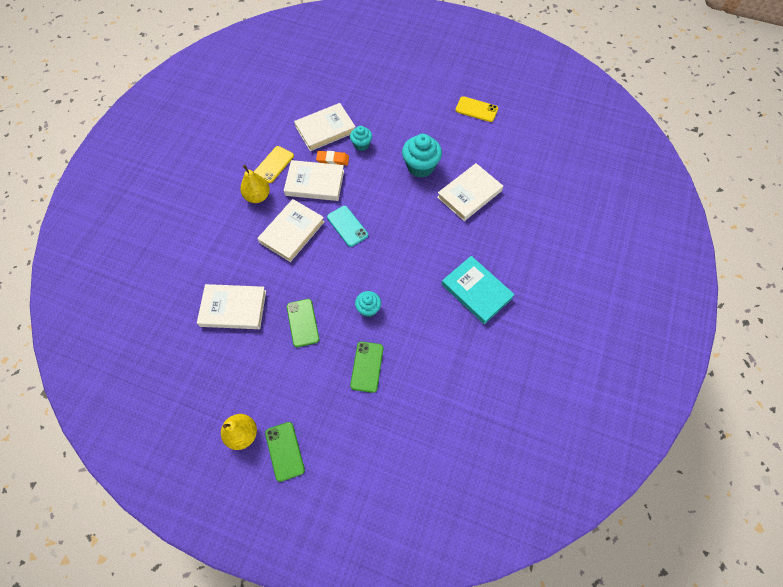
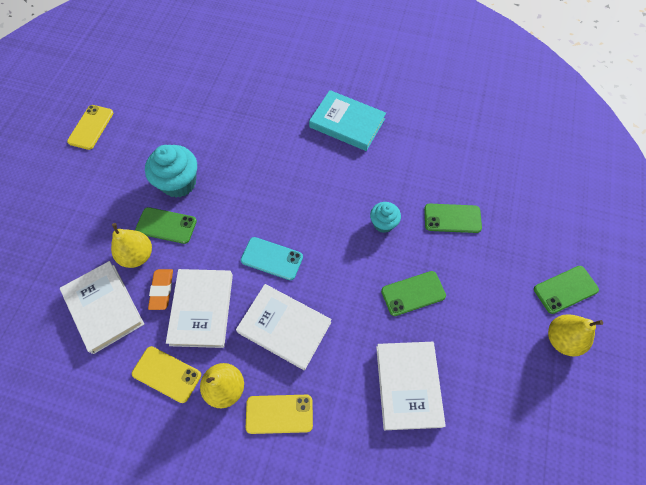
camera: 95 degrees left, 0 degrees up
(234, 226) = (279, 414): none -> yellow phone
(347, 226) = (272, 258): turquoise phone -> turquoise phone turned 60 degrees clockwise
(361, 145) = (137, 255): turquoise cupcake -> yellow pear
(383, 160) = (166, 225): none -> green phone
(469, 194) = (221, 131): white book -> none
(476, 291) = (347, 123): turquoise book -> turquoise book turned 75 degrees clockwise

